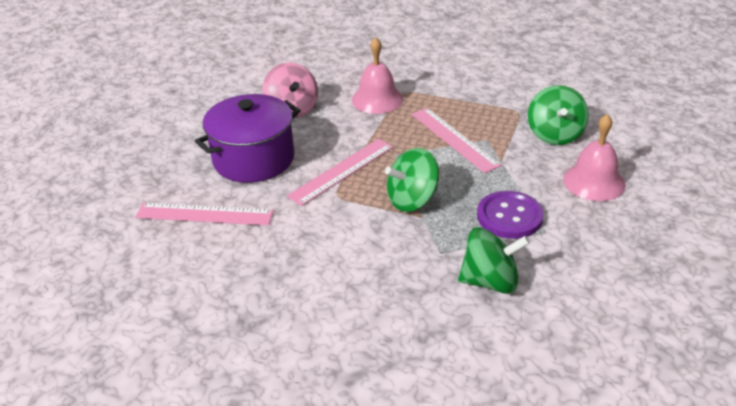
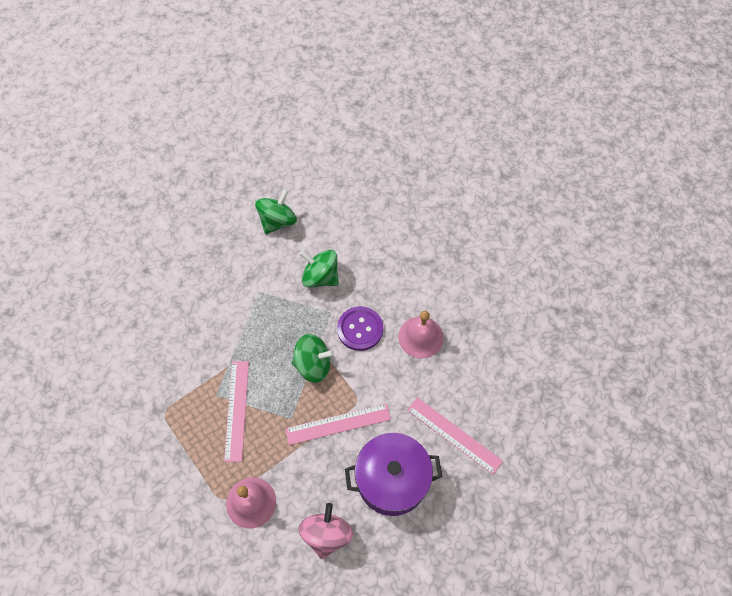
camera: 150 degrees left, 25 degrees up
(509, 216) = (268, 315): purple button -> purple button (360, 329)
(555, 135) = (167, 370): green spinning top -> green spinning top (277, 221)
(594, 181) = (192, 312): pink bell -> pink bell (421, 337)

